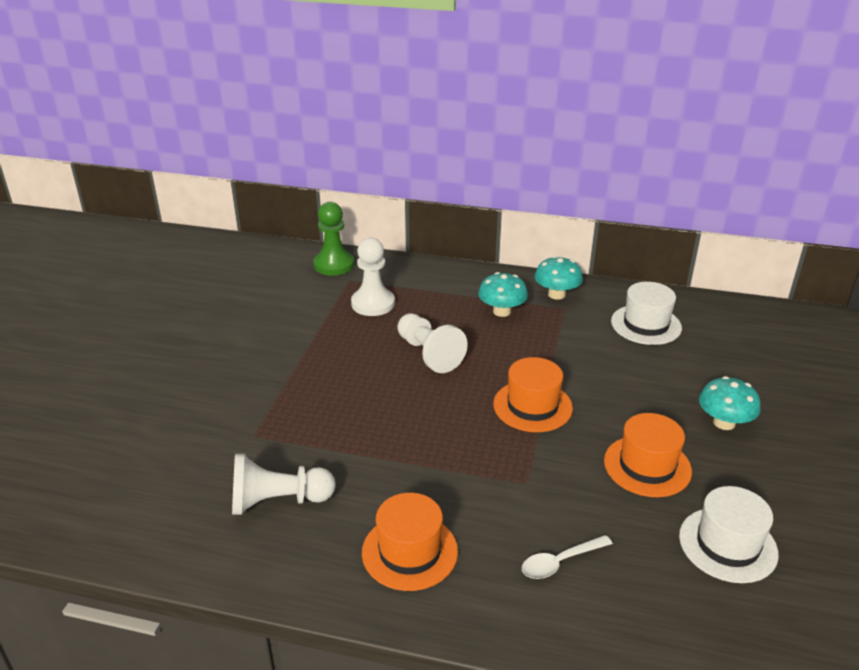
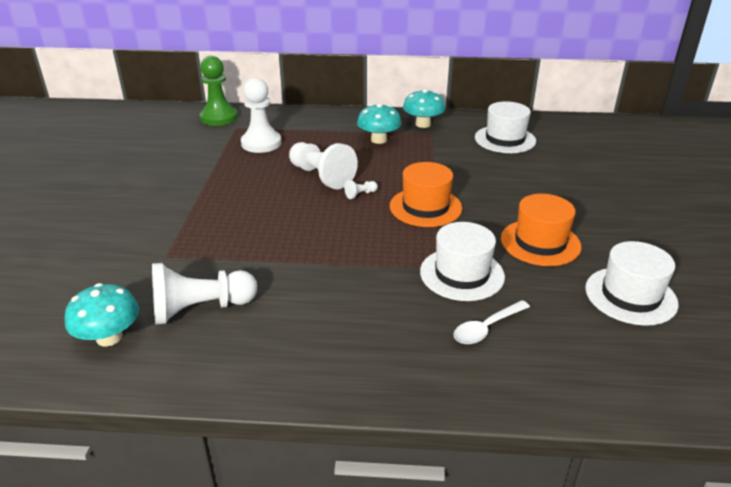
camera: 10 degrees left, 0 degrees up
(409, 551) = (341, 337): orange hat -> none
(465, 382) = (360, 194): none -> white pawn
(551, 494) = (462, 274): none -> white hat
(724, 422) = (594, 203): turquoise mushroom -> turquoise mushroom (109, 337)

